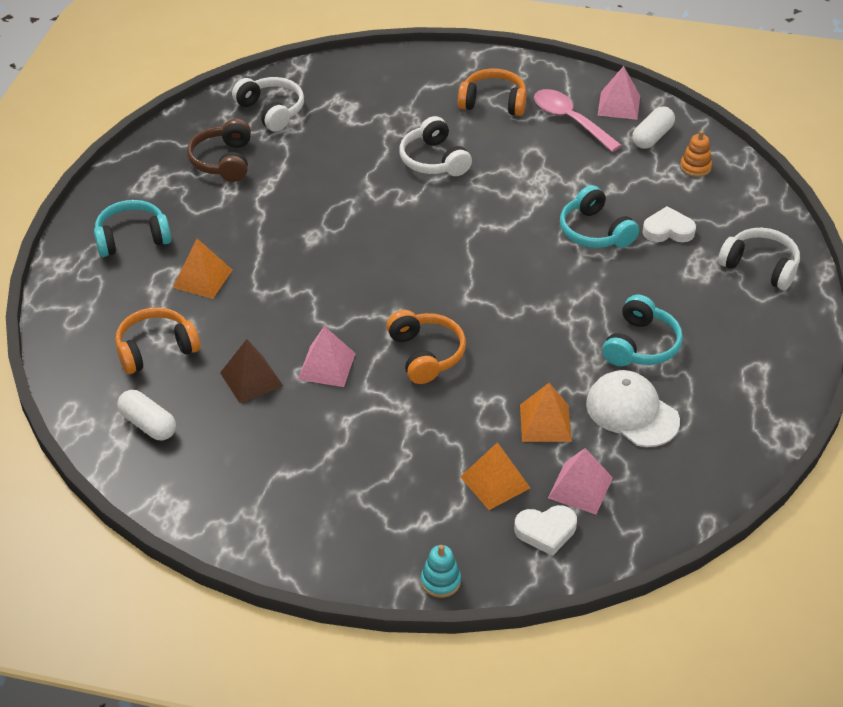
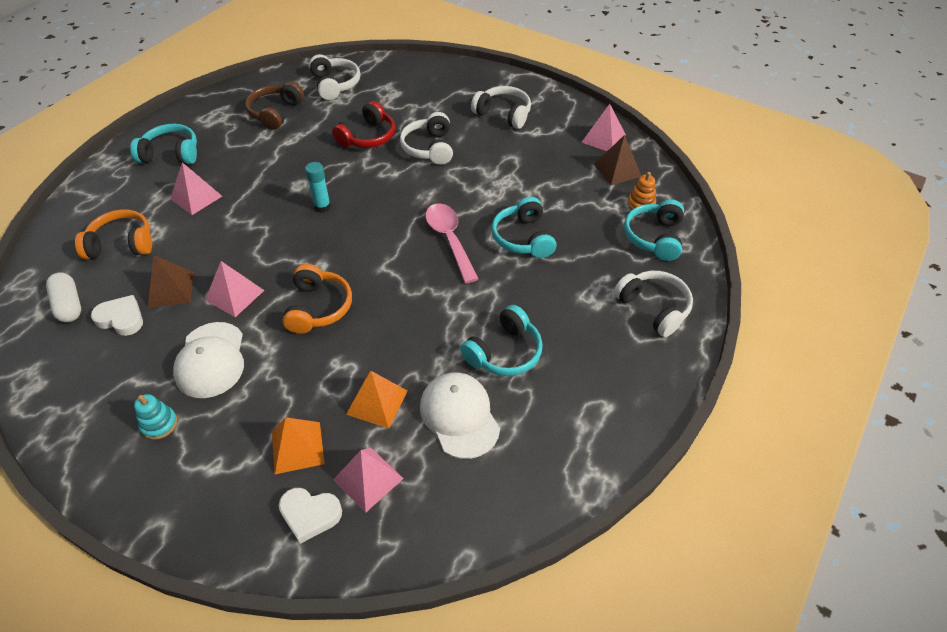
camera: 20 degrees right, 5 degrees up
(202, 278) = (196, 197): orange pyramid -> pink pyramid
(349, 433) = (211, 360): none -> white cap
(355, 164) = (368, 137): none -> red headphones
(357, 253) = (322, 207): none -> turquoise glue stick
(440, 581) = (186, 534): turquoise stacking toy -> turquoise stacking toy (159, 424)
(493, 102) = (503, 114): orange headphones -> white headphones
(570, 120) = (556, 141): pink spoon -> pink spoon (449, 239)
(652, 137) = (617, 170): white capsule -> brown pyramid
(668, 230) = (587, 252): white heart -> white heart (121, 318)
(726, 198) = (654, 237): none -> turquoise headphones

